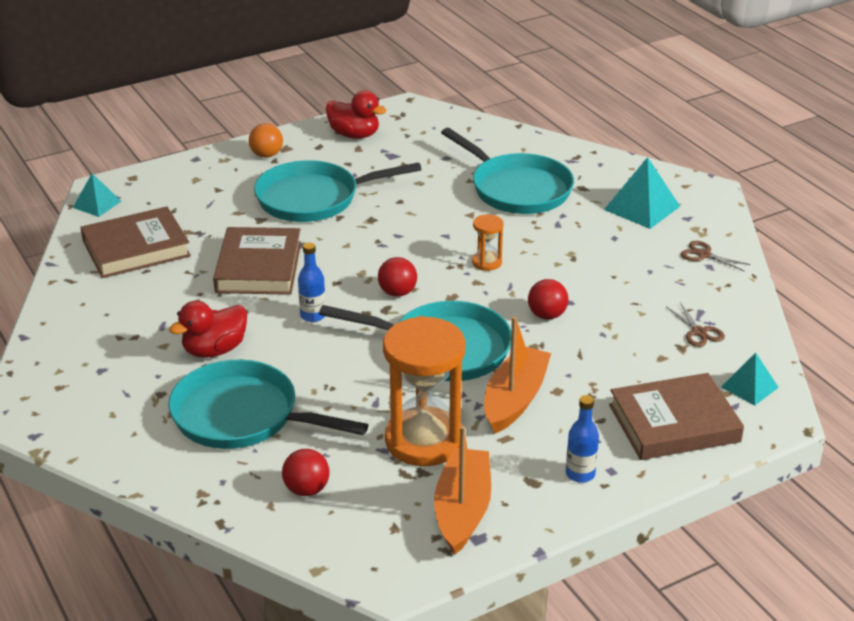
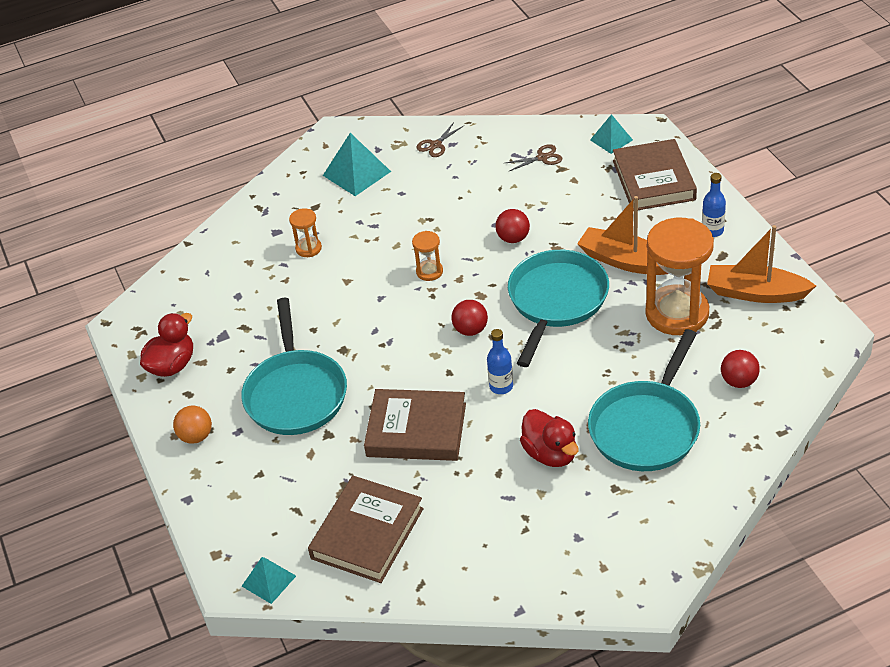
camera: 80 degrees left, 10 degrees up
(136, 248) = (367, 533): brown book -> brown book turned 45 degrees clockwise
(517, 189) = (308, 248): turquoise pan -> orange hourglass

